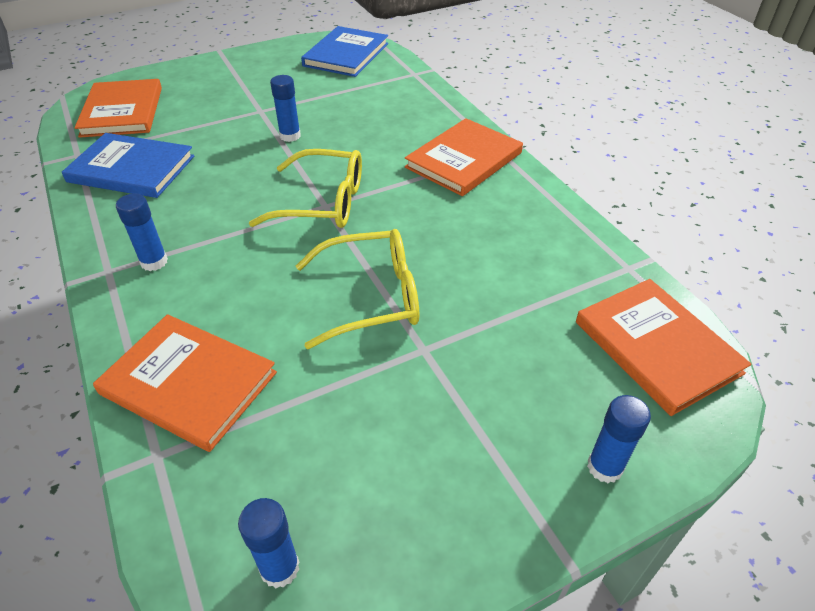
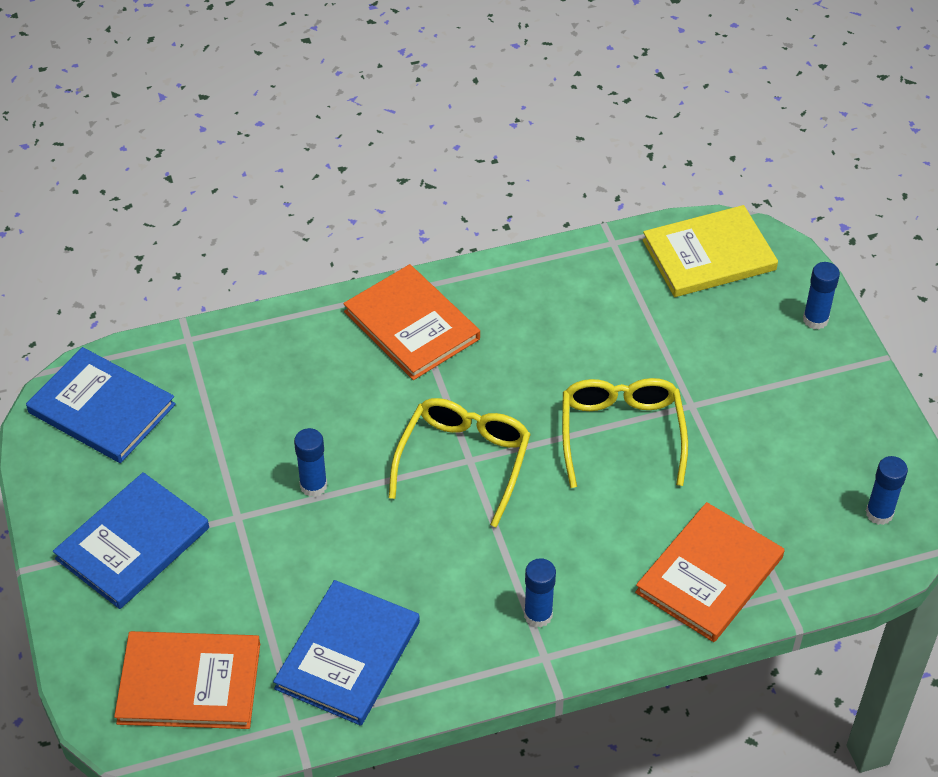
camera: 80 degrees left, 5 degrees up
(237, 78) = (133, 543): none -> blue book
(656, 347) = (709, 255): orange book -> yellow book

